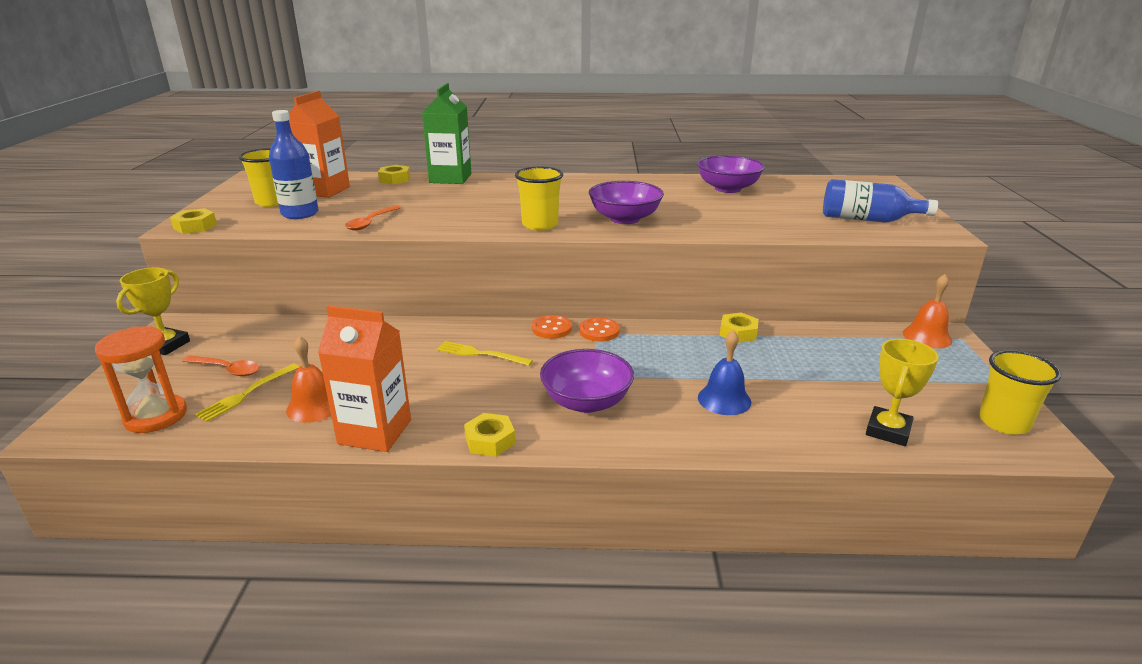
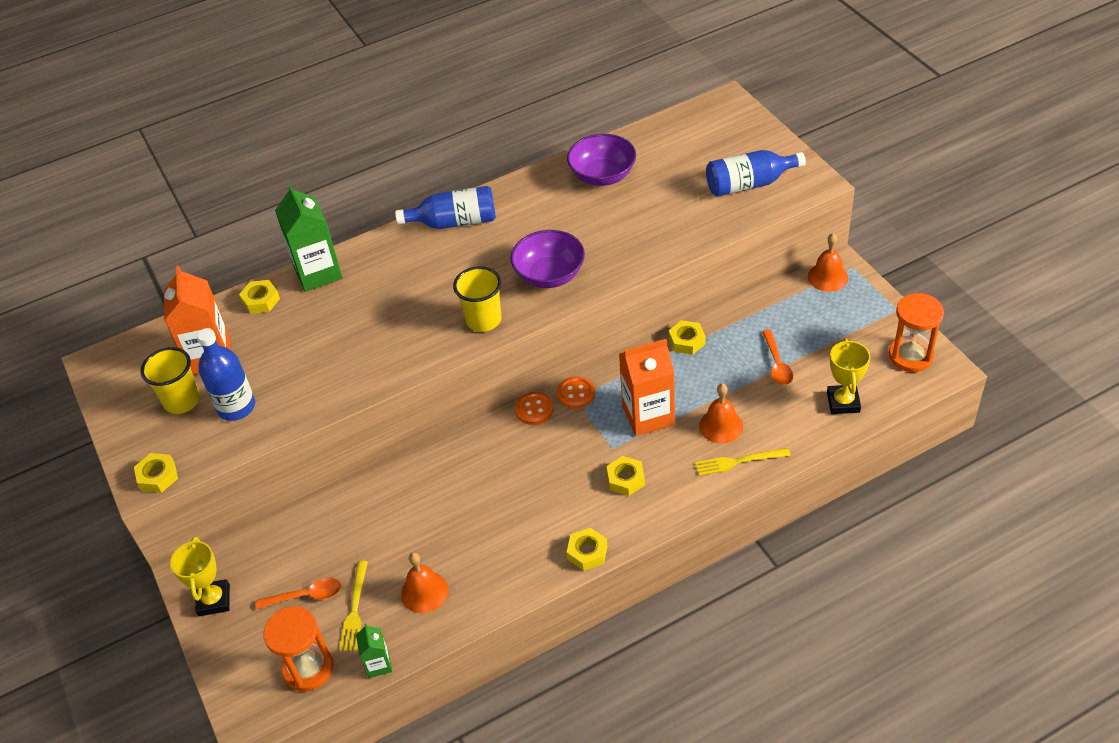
camera: 25 degrees left, 20 degrees up
(207, 440) = (378, 664): none -> green carton
(370, 222) = (324, 389): orange spoon -> orange spoon (777, 364)
(375, 432) = (497, 589): orange carton -> orange carton (648, 415)
(480, 354) = (502, 470): yellow fork -> yellow fork (738, 461)
(580, 181) = (454, 222): none -> blue bottle
(586, 402) = (625, 479): purple bowl -> yellow nut
(724, 399) = (721, 426): blue bell -> orange bell
(1003, 422) = (910, 356): yellow cup -> orange hourglass

